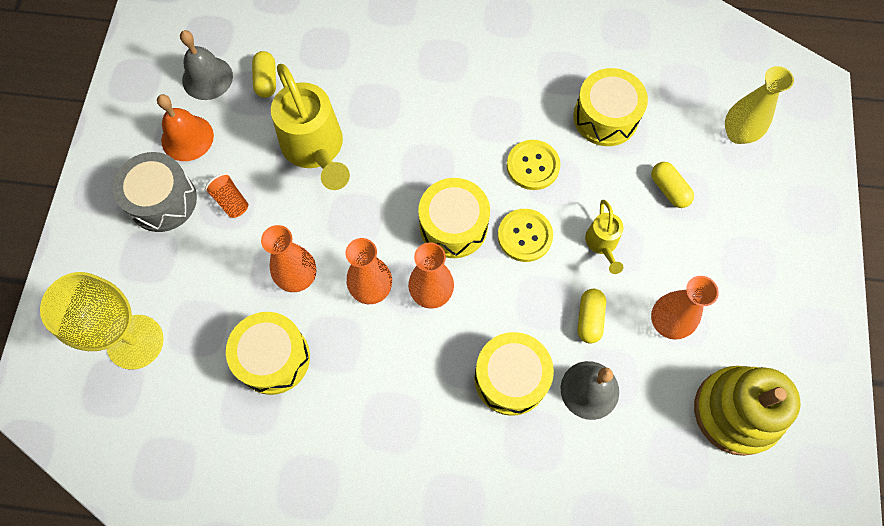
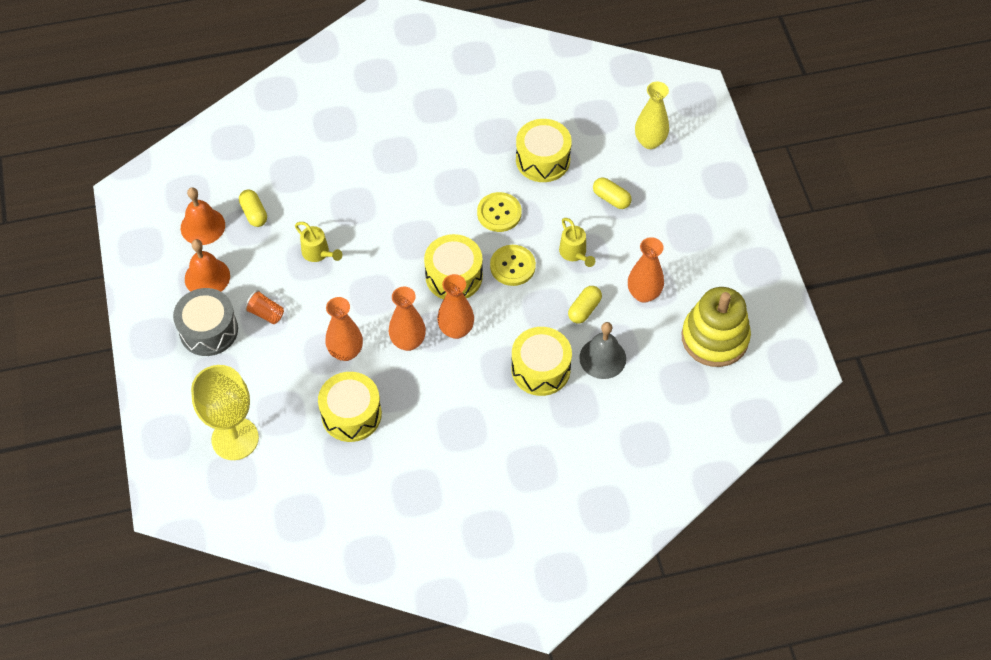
camera: 20 degrees left, 10 degrees down
(207, 78) = (202, 226): grey bell -> orange bell
(315, 148) = (318, 253): yellow watering can -> yellow watering can, size x0.50
(589, 319) = (584, 309): yellow capsule -> yellow capsule turned 45 degrees clockwise

